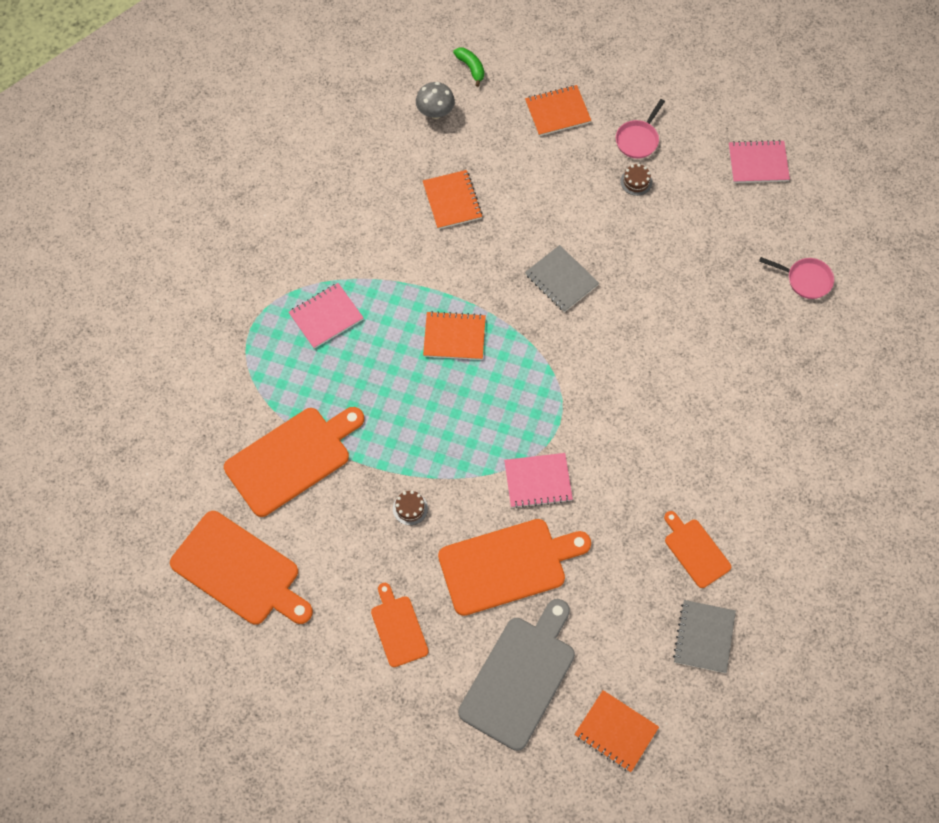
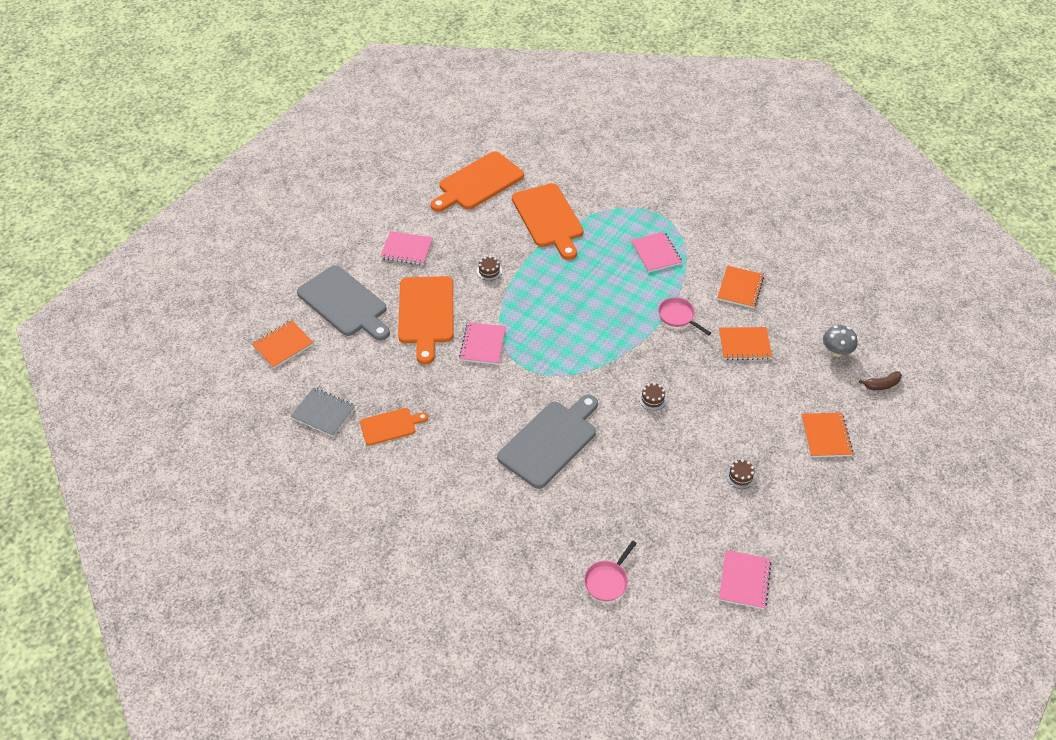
camera: 105 degrees right, 15 degrees down
(398, 628) = (407, 249): orange cutting board -> pink notebook
(454, 337) = (618, 321): orange notebook -> orange notebook (740, 288)
(471, 68) = (881, 385): green banana -> brown banana
(561, 280) = (652, 399): grey notebook -> brown cake
(638, 139) = (786, 489): pink pan -> pink pan (678, 316)
(656, 371) = (550, 441): none -> grey cutting board

